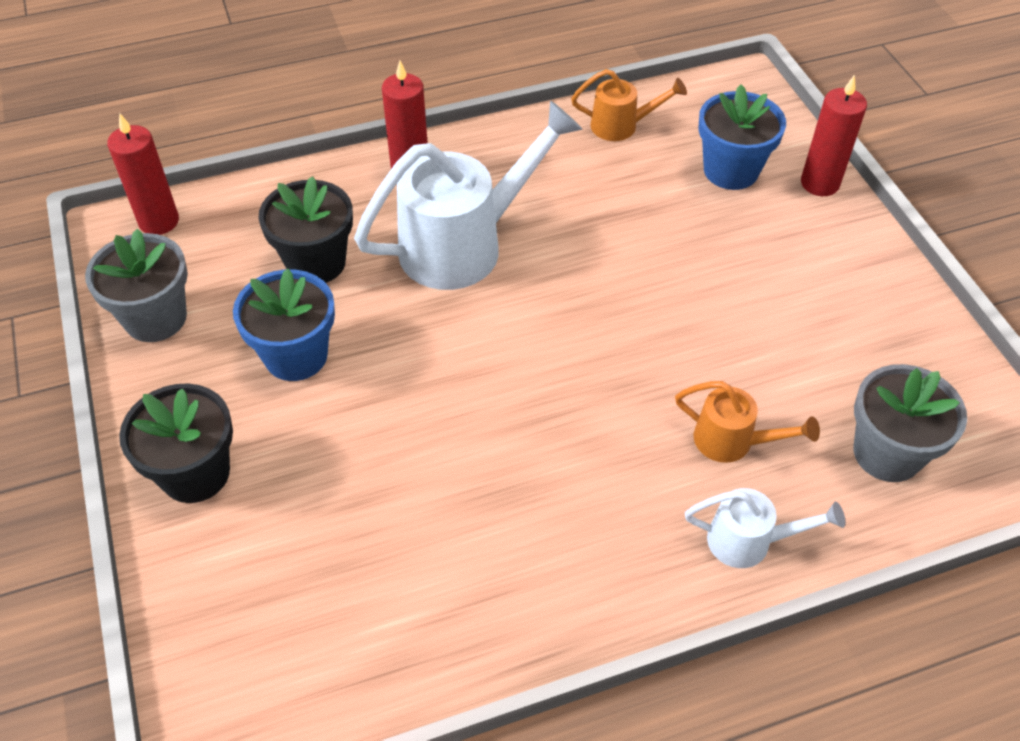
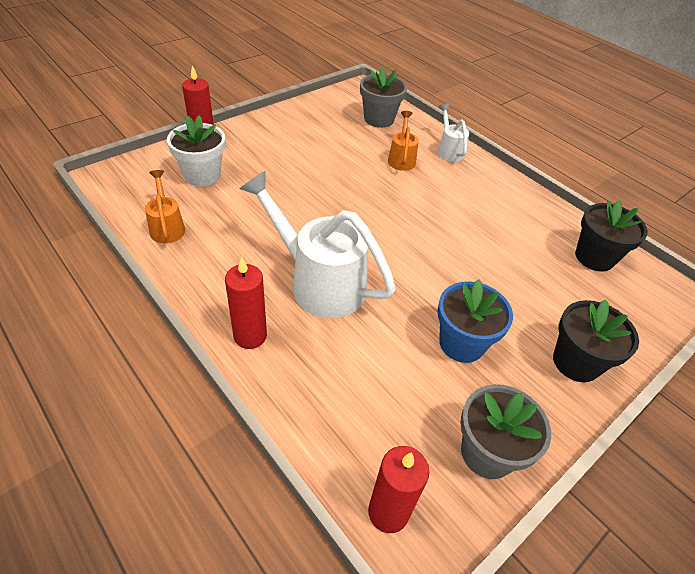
camera: 115 degrees left, 5 degrees down
(316, 263) = (376, 363): black flower pot -> black flower pot (594, 257)
(731, 170) = (202, 175): blue flower pot -> white flower pot

